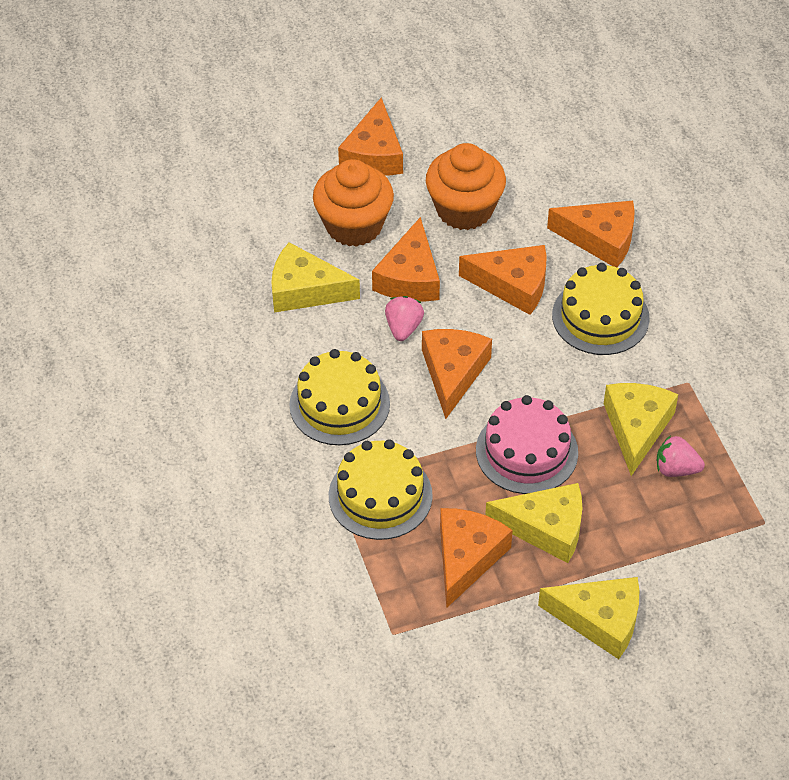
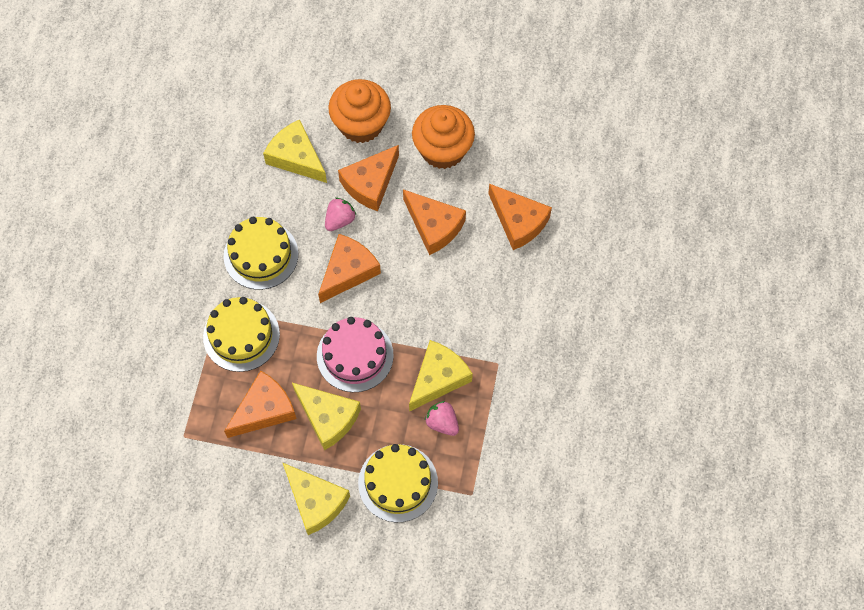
camera: 30 degrees right, 15 degrees up
(374, 154) = (412, 74): orange cheese -> none
(600, 317) = (475, 281): yellow cake -> yellow cake (398, 483)

